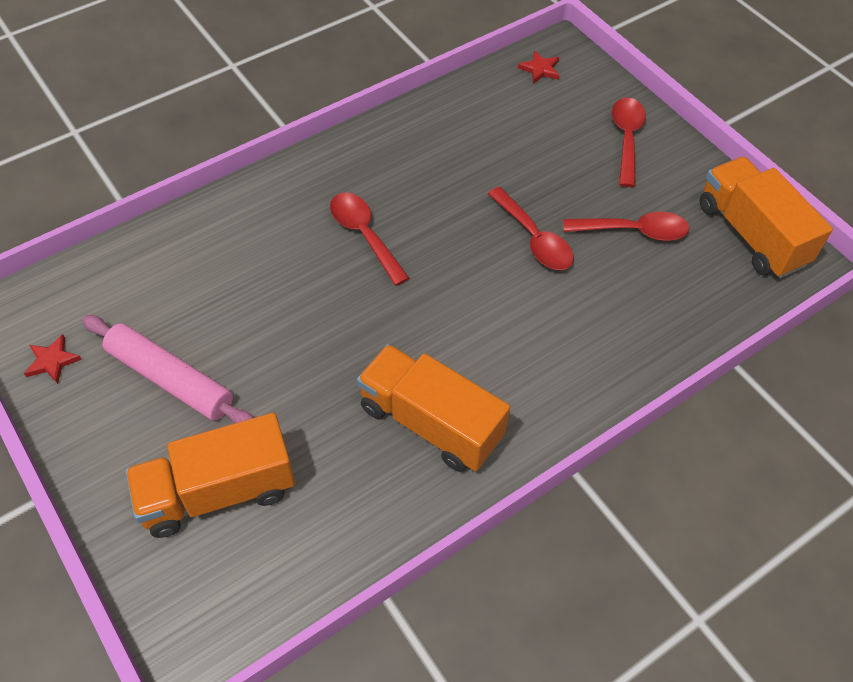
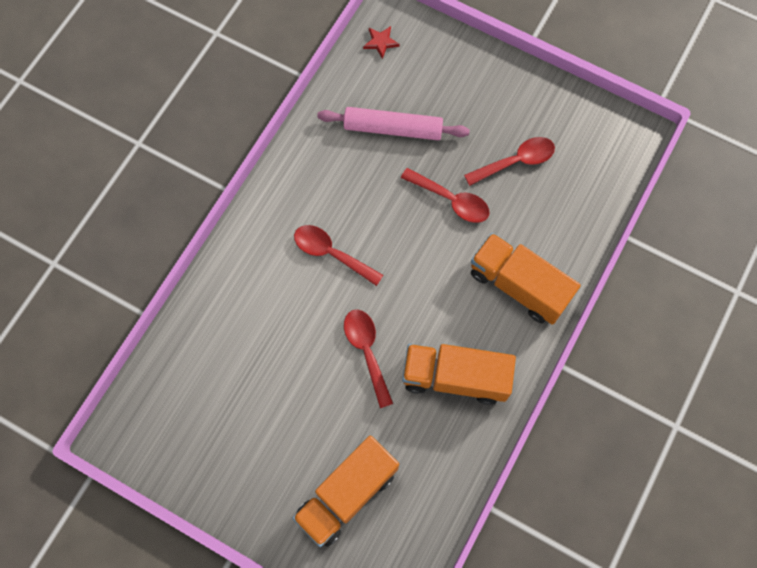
camera: 25 degrees left, 15 degrees up
(52, 361) = (174, 460): red star -> none
(170, 379) = (265, 432): pink rolling pin -> pink rolling pin (392, 129)
(626, 138) = (474, 80): red spoon -> red spoon (366, 351)
(751, 234) = (595, 127): orange truck -> orange truck (518, 286)

